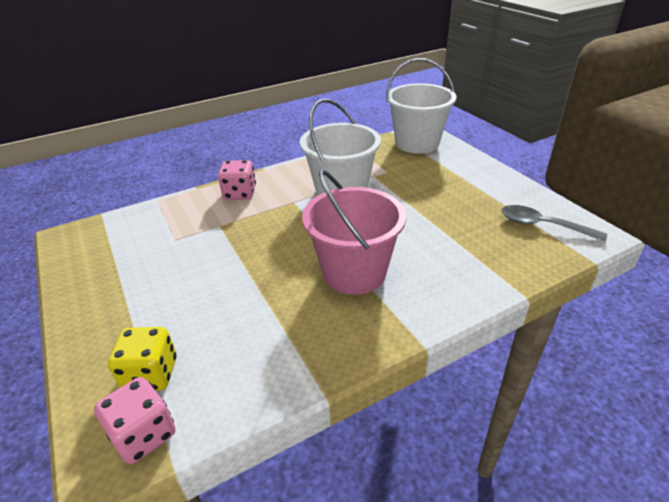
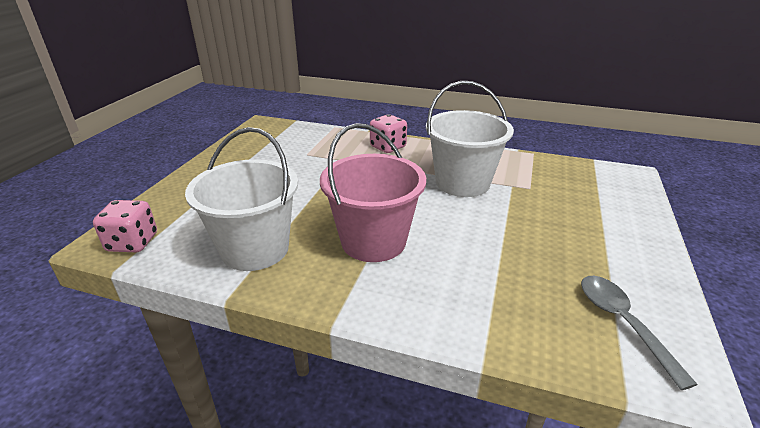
camera: 45 degrees right, 5 degrees down
(151, 374) = (180, 217): yellow dice -> none
(417, 143) = (604, 180): white bucket -> white bucket (255, 249)

